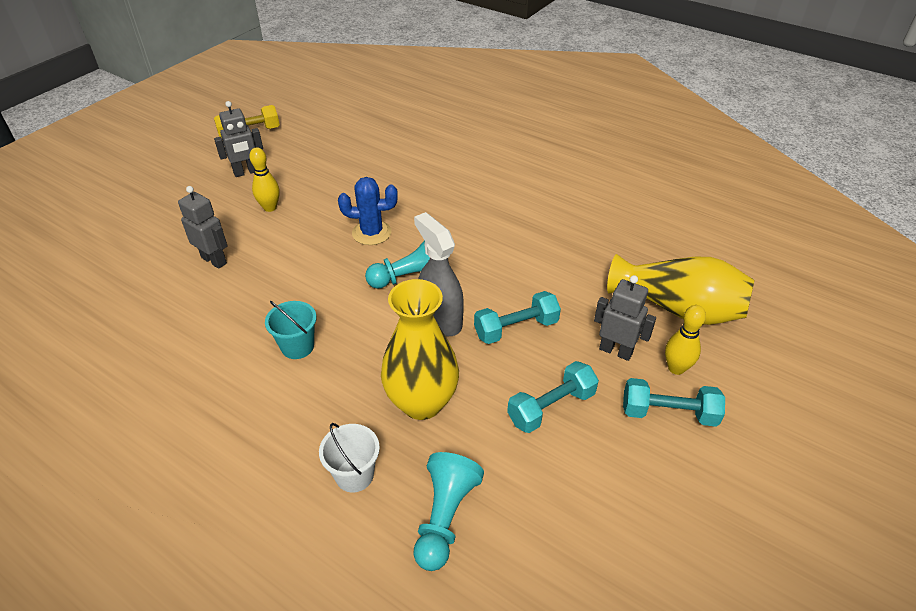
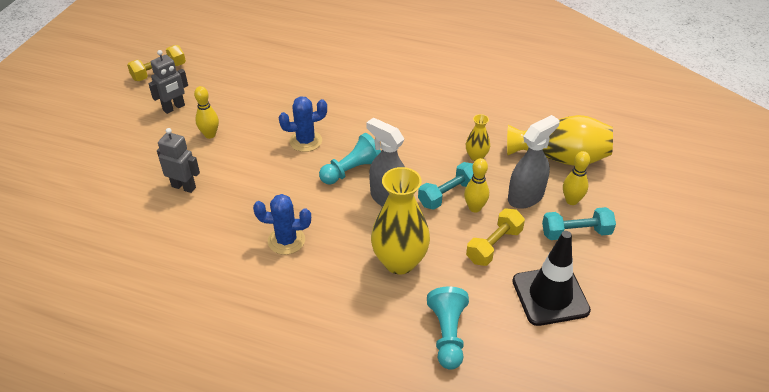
camera: 15 degrees left, 0 degrees up
(297, 346) = (286, 240): turquoise bucket -> blue cactus
(354, 475) = (371, 322): white bucket -> none
(543, 352) = (474, 208): none -> yellow bowling pin
(551, 407) = (494, 245): turquoise dumbbell -> yellow dumbbell
(569, 287) = (476, 156): none -> yellow vase
(604, 495) = (550, 296): none -> black traffic cone
(615, 351) = (526, 197): grey robot -> grey spray bottle

